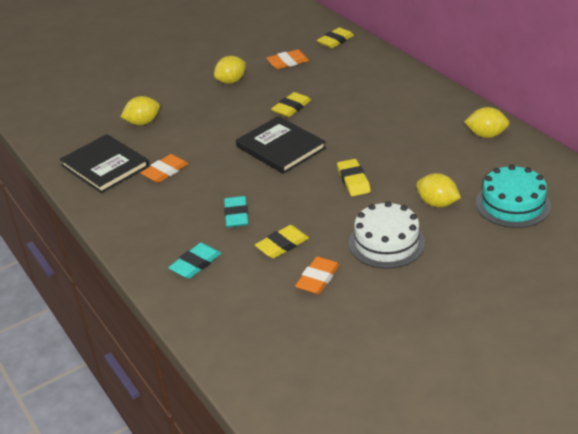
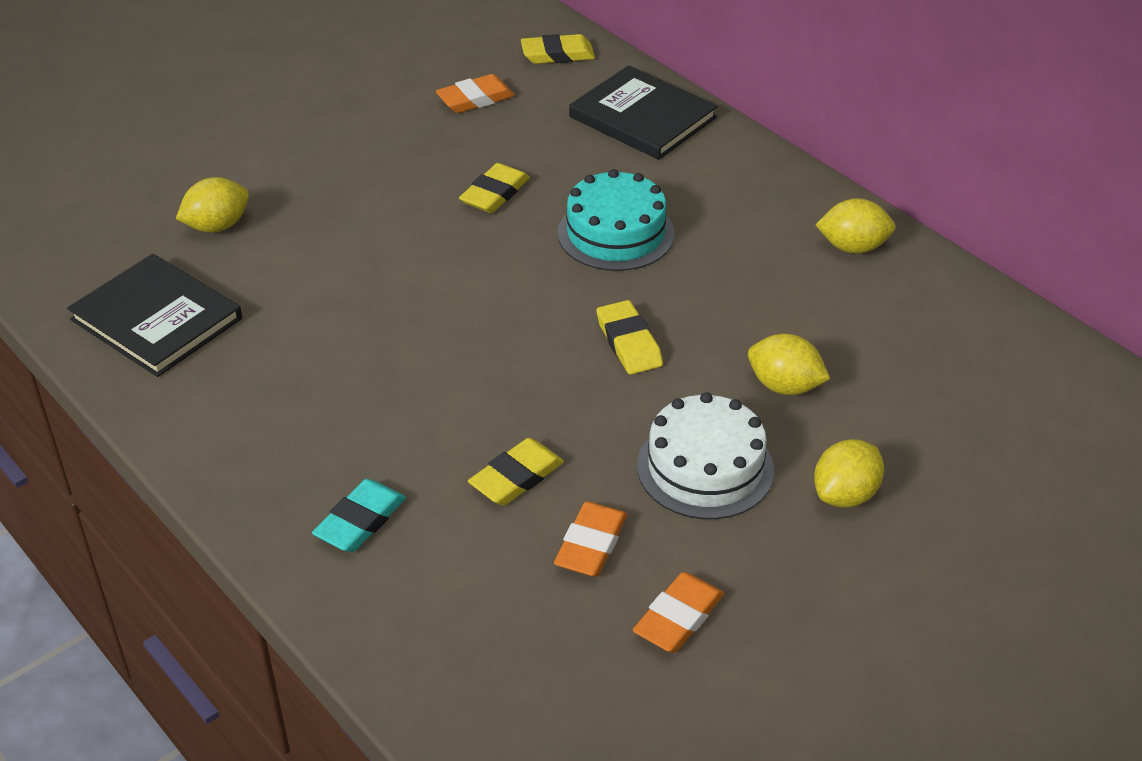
camera: 10 degrees left, 5 degrees up
(165, 171) = (275, 329): orange eraser -> orange eraser (678, 617)
(231, 81) = (374, 138): yellow lemon -> yellow lemon (845, 495)
(236, 215) = (423, 417): turquoise eraser -> none
(280, 147) = (486, 276): black book -> black book (643, 117)
(335, 41) = (557, 54): yellow eraser -> yellow eraser turned 45 degrees clockwise
(512, 204) = (917, 385): turquoise cake -> turquoise cake (615, 233)

